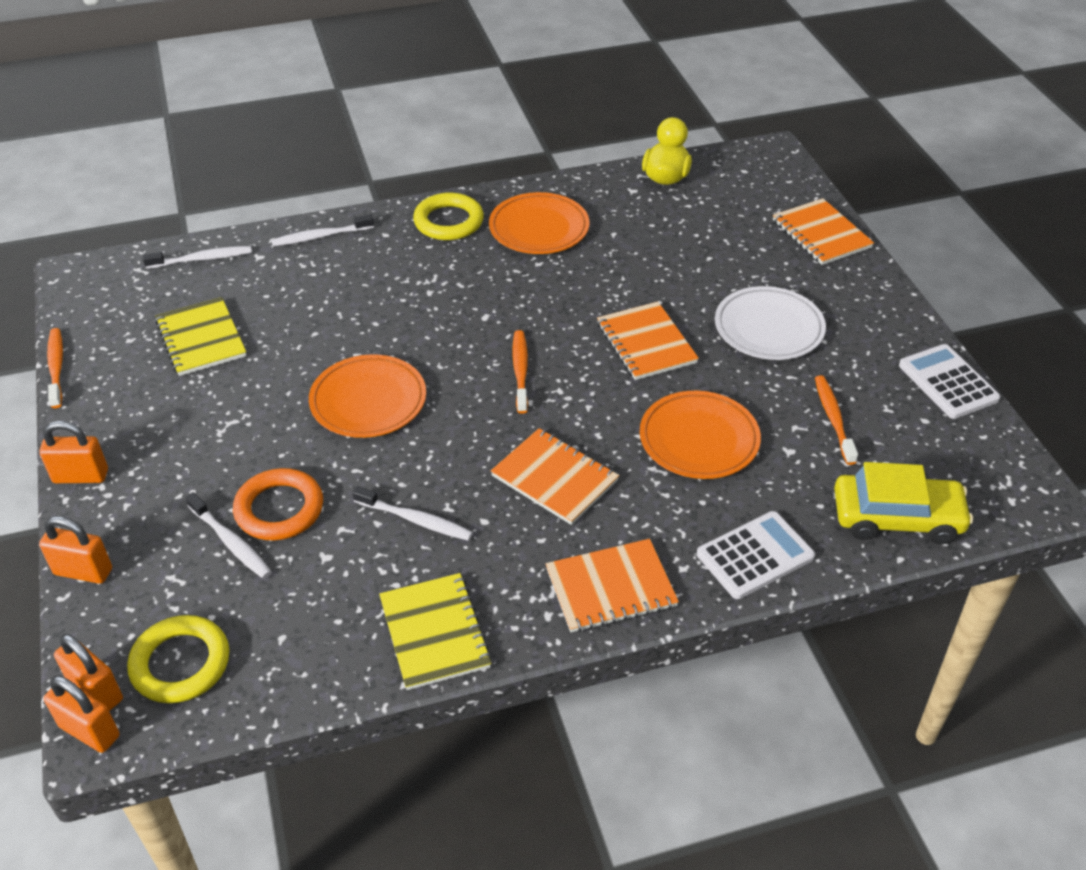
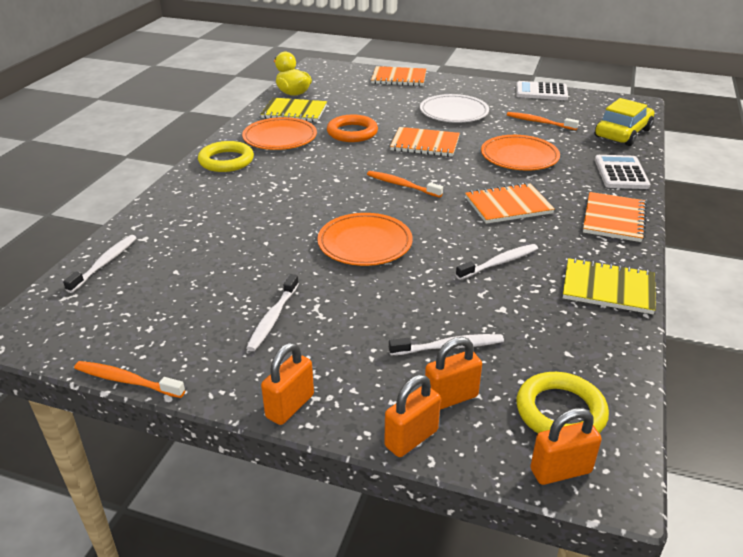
camera: 55 degrees left, 10 degrees down
(89, 731) = (604, 488): orange padlock -> orange padlock (450, 398)
(201, 339) = (201, 292): yellow notebook -> yellow notebook (294, 112)
(279, 509) = (435, 314): orange ring -> orange ring (352, 132)
(320, 236) = (164, 207): white toothbrush -> white toothbrush (273, 318)

